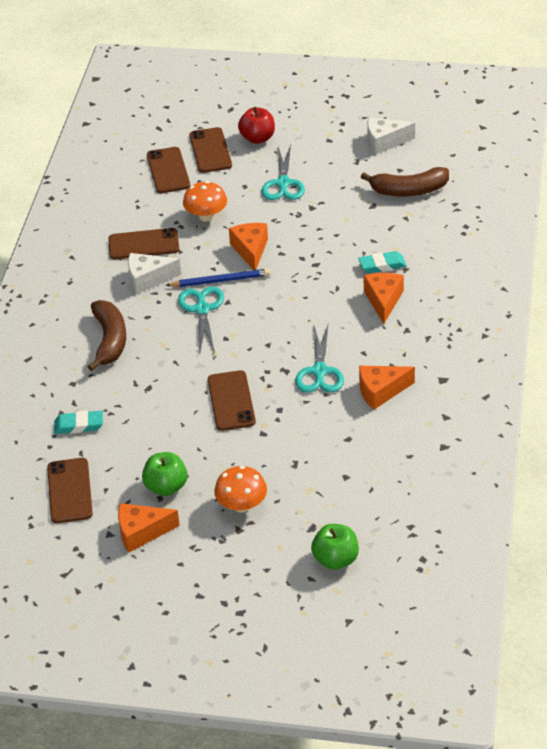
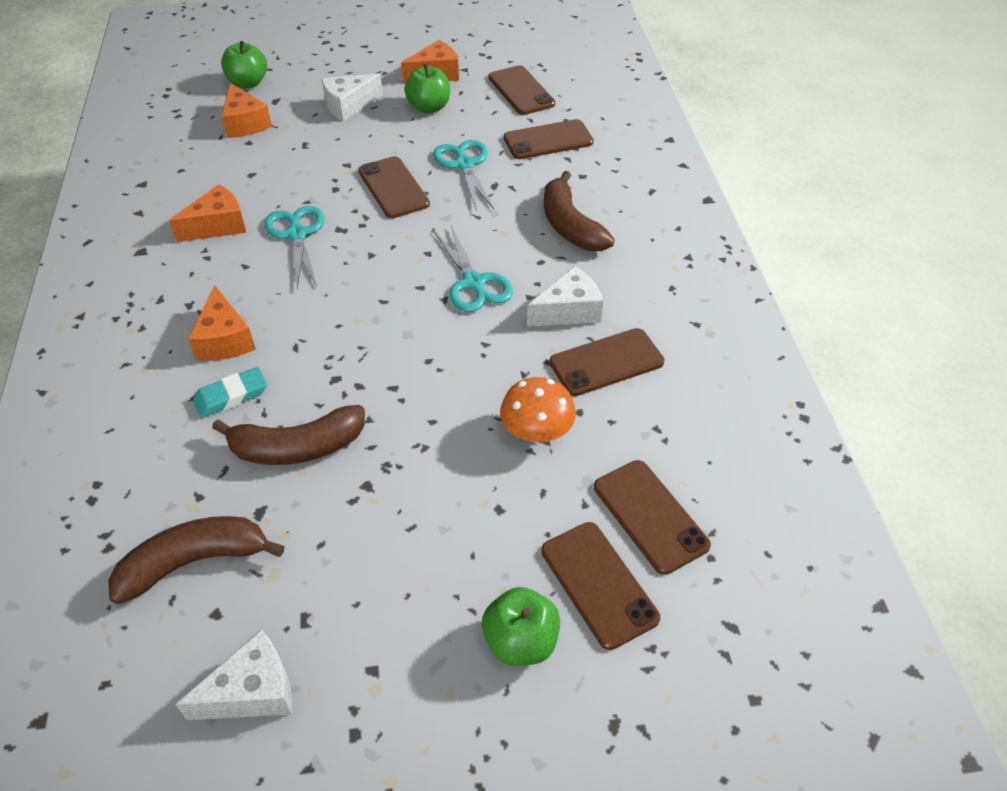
camera: 160 degrees right, 5 degrees up
(79, 425) = (548, 140): turquoise eraser -> brown phone
(220, 280) = (466, 327): blue pencil -> none
(242, 505) = (348, 106): orange mushroom -> white cheese
(250, 250) = (441, 383): orange cheese -> orange cheese (245, 123)
(257, 138) = (521, 641): red apple -> green apple
(283, 183) = (432, 529): turquoise scissors -> turquoise scissors (464, 165)
(346, 231) = (297, 447): none -> brown banana

